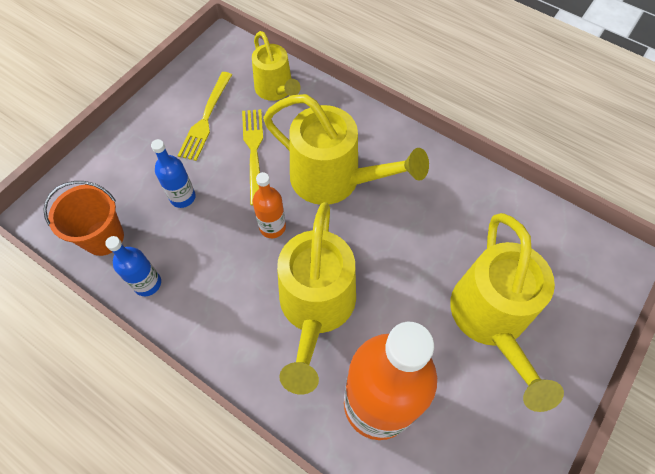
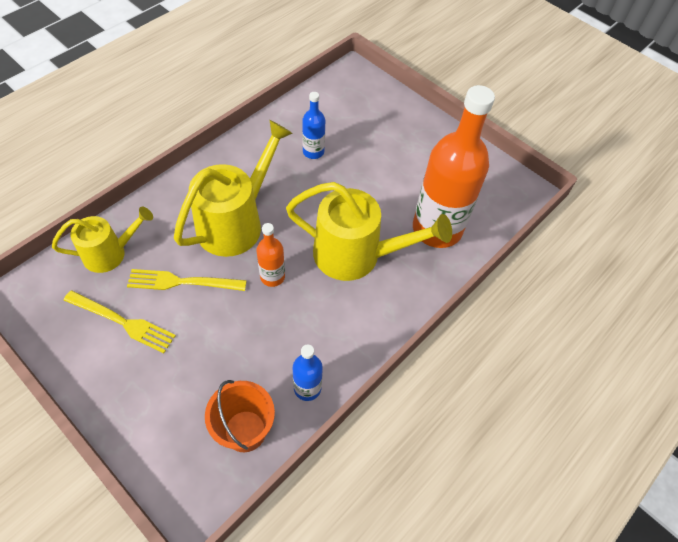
camera: 85 degrees left, 5 degrees down
(183, 197) = (217, 351): blue bottle -> blue bottle (313, 152)
(491, 321) = (385, 150): yellow watering can -> none

